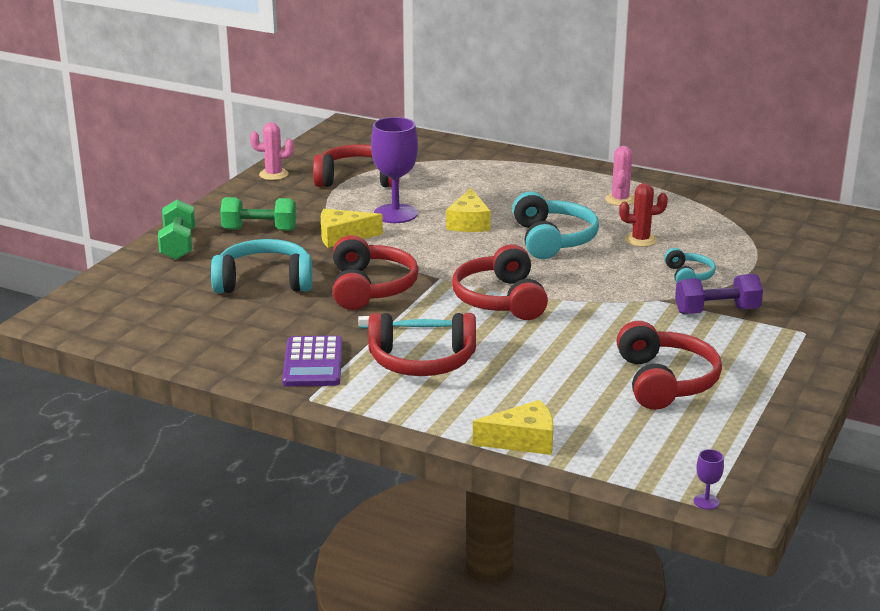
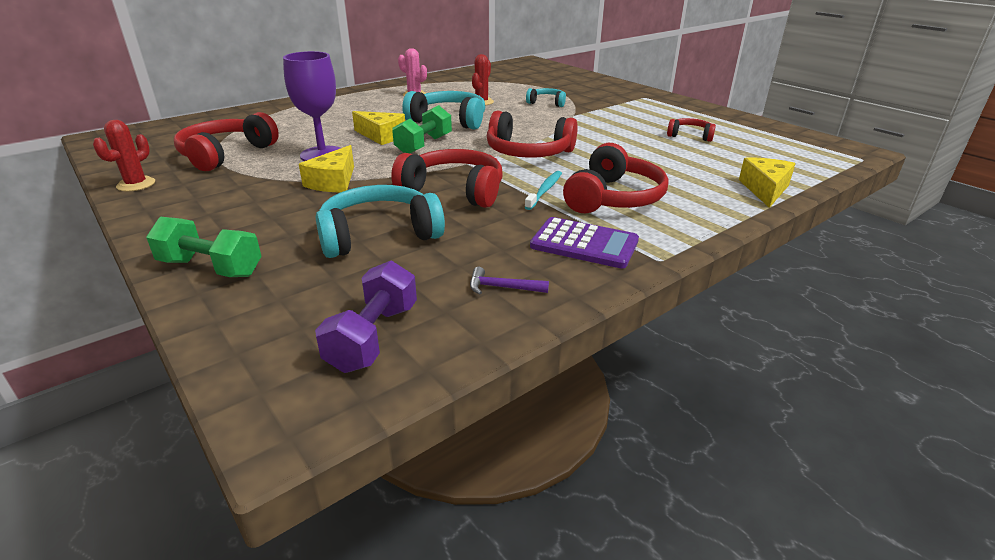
camera: 65 degrees left, 5 degrees up
(220, 344) = (502, 287): none -> purple hammer
(259, 230) = (253, 215): green dumbbell -> green dumbbell (424, 145)
(264, 282) = (379, 235): turquoise headphones -> turquoise headphones turned 45 degrees clockwise
(273, 174) = (136, 184): pink cactus -> red cactus
(665, 381) = (690, 136): red headphones -> red headphones, size x0.55
(706, 502) = (856, 158): purple goblet -> none
(717, 311) = (602, 107): purple dumbbell -> purple dumbbell (373, 337)

